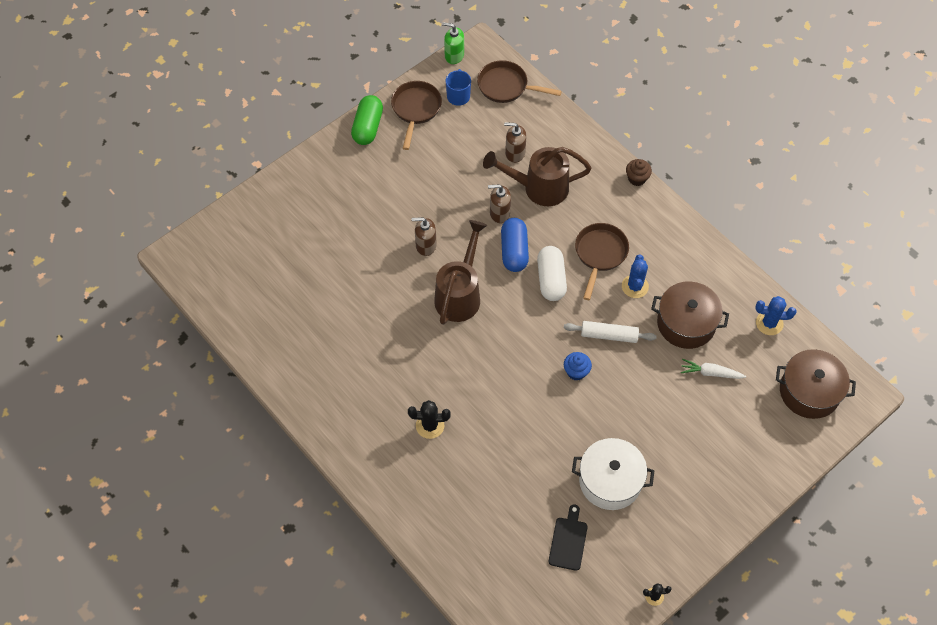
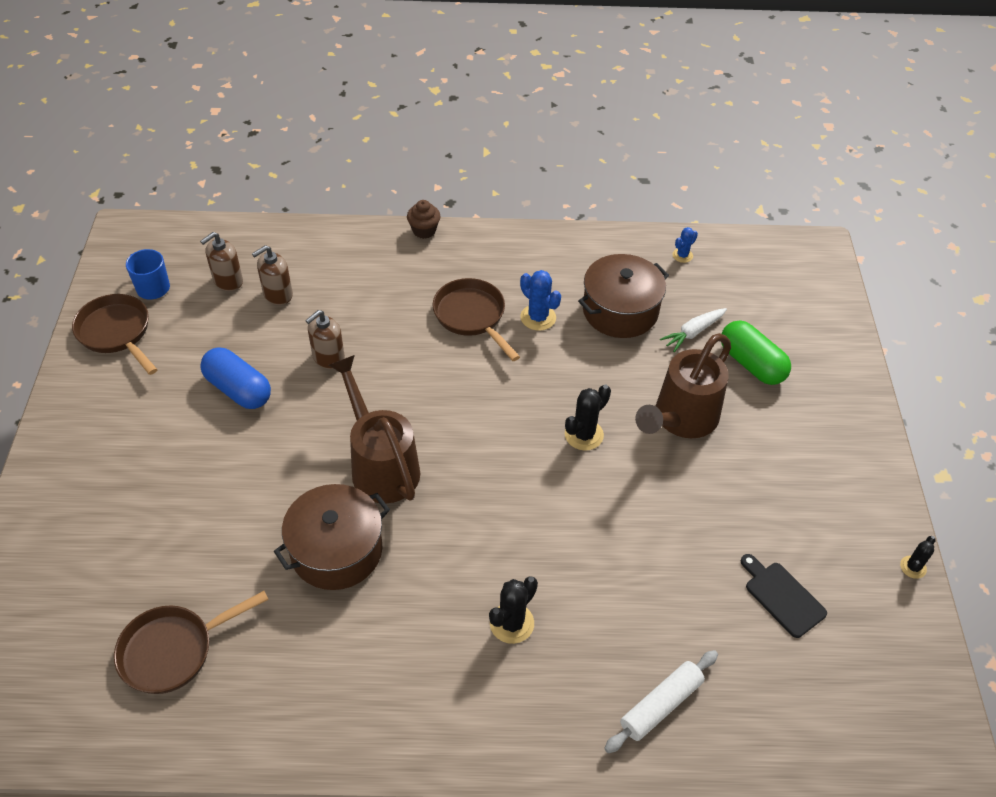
camera: 50 degrees left, 10 degrees down
(368, 127) = (76, 389): green capsule -> green capsule (751, 364)
(425, 245) = (285, 450): brown soap dispenser -> brown soap dispenser (228, 281)
(454, 55) = (103, 256): green soap dispenser -> none
(506, 86) = (196, 245): brown pan -> brown pan (173, 650)
(514, 251) = (386, 379): blue capsule -> blue capsule (238, 389)
(539, 188) = (341, 306): brown watering can -> brown watering can (681, 419)
(551, 279) = (455, 375): white capsule -> none
(576, 372) = (584, 435): blue cupcake -> black cactus
(609, 335) = (570, 377): white rolling pin -> white rolling pin (660, 705)
(610, 481) = (741, 503): white pot -> none
(769, 323) = (682, 255): blue cactus -> blue cactus, size x0.61
(809, 392) = (782, 281): brown pot -> brown pot (336, 550)

